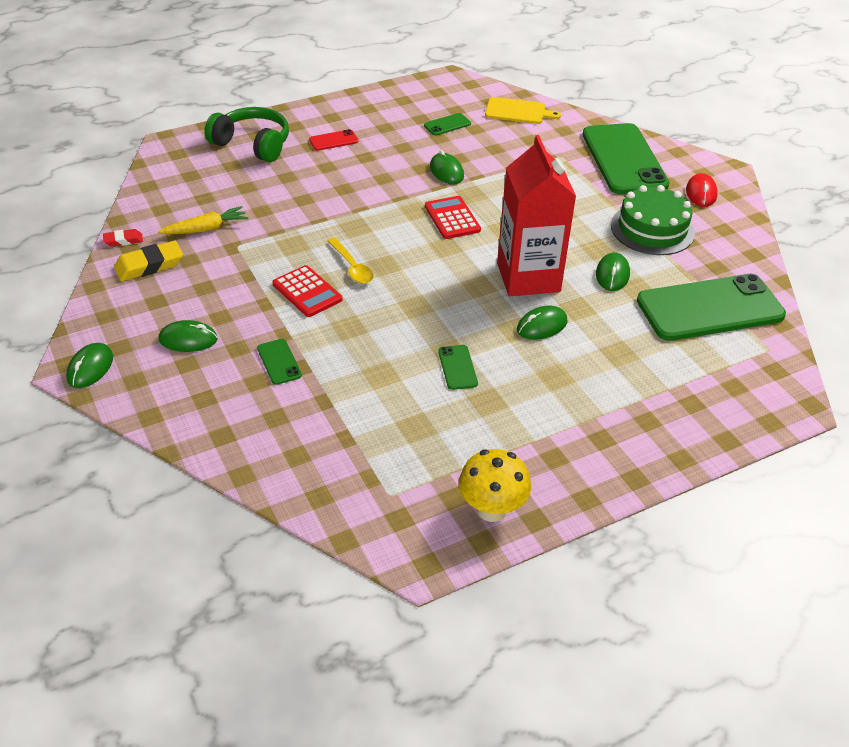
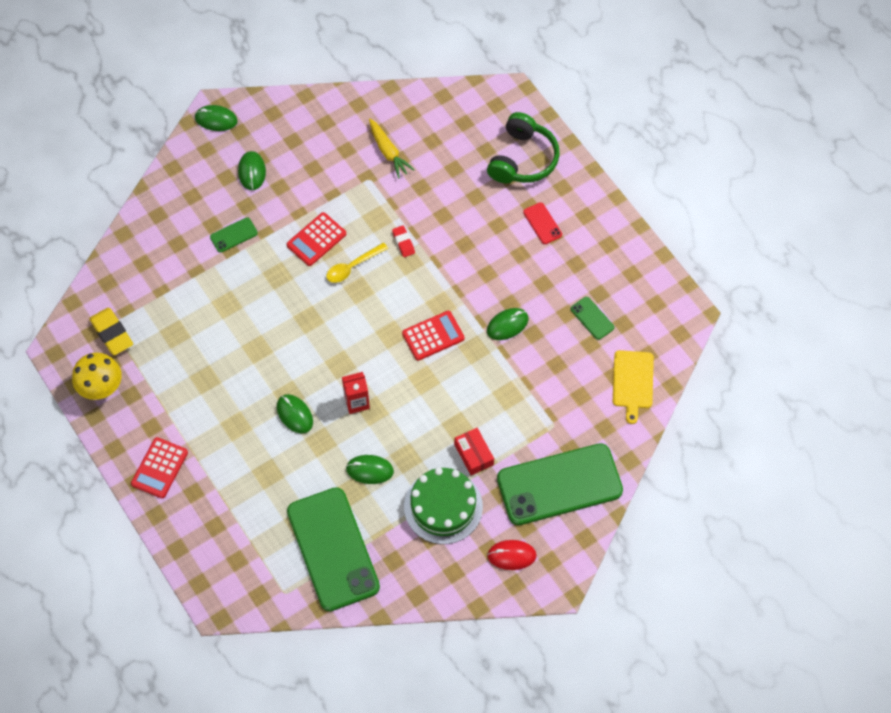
camera: 85 degrees right, 20 degrees up
(123, 240) = (364, 99): red eraser -> red eraser (403, 242)
(149, 266) = (335, 125): yellow eraser -> yellow eraser (112, 333)
(457, 367) = (239, 356): green phone -> none
(528, 277) = (357, 402): red carton -> red carton, size x0.45
(593, 205) = (473, 454): none -> red box
(615, 452) = (159, 468): none -> red calculator

